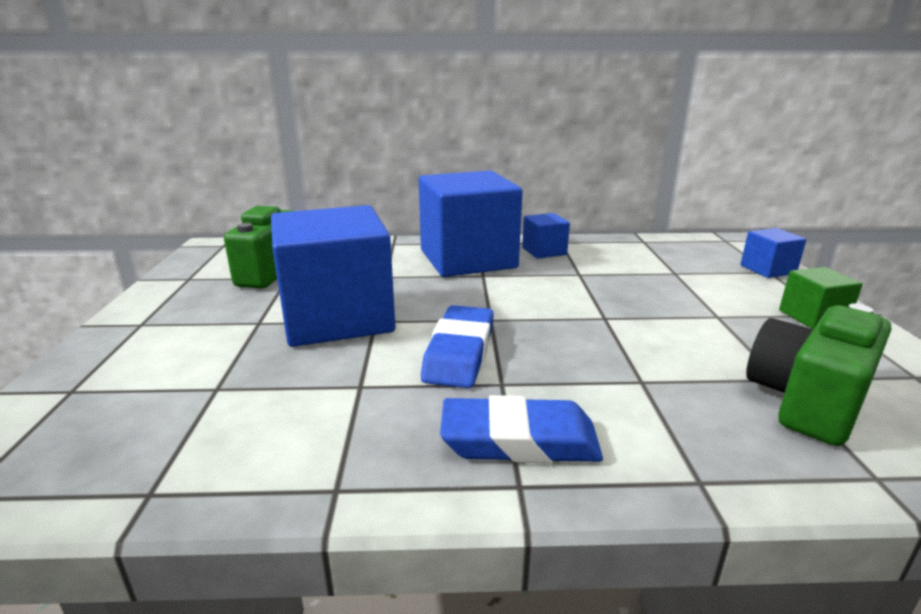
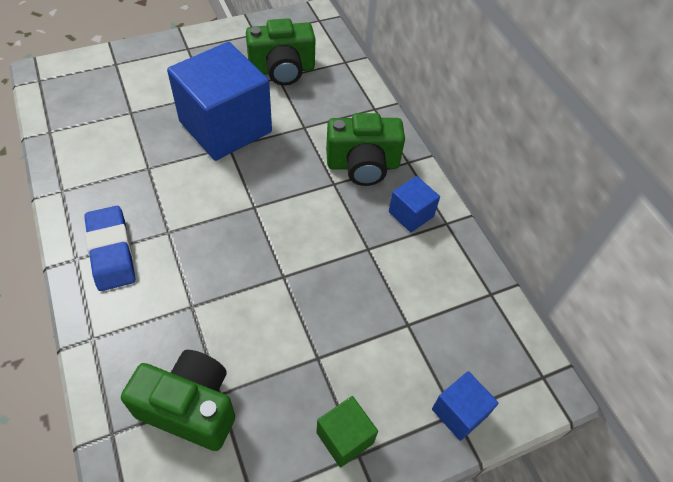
camera: 65 degrees right, 30 degrees up
(459, 353) = (198, 202): blue eraser -> none
(468, 259) = (363, 165): blue cube -> green camera

